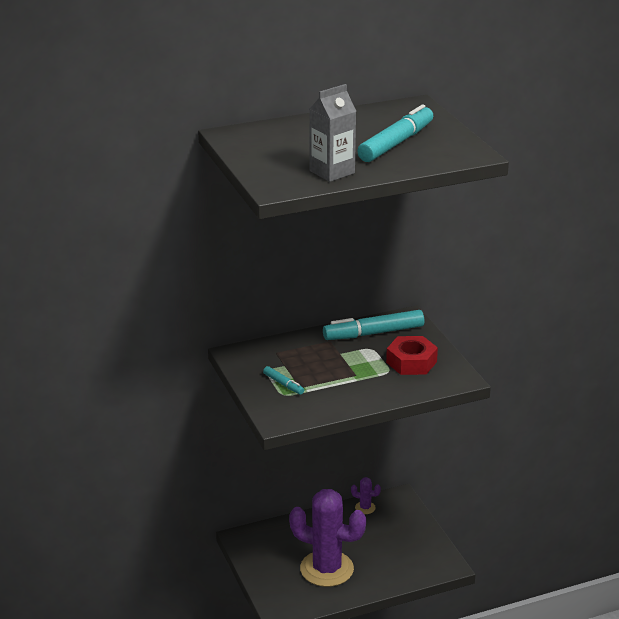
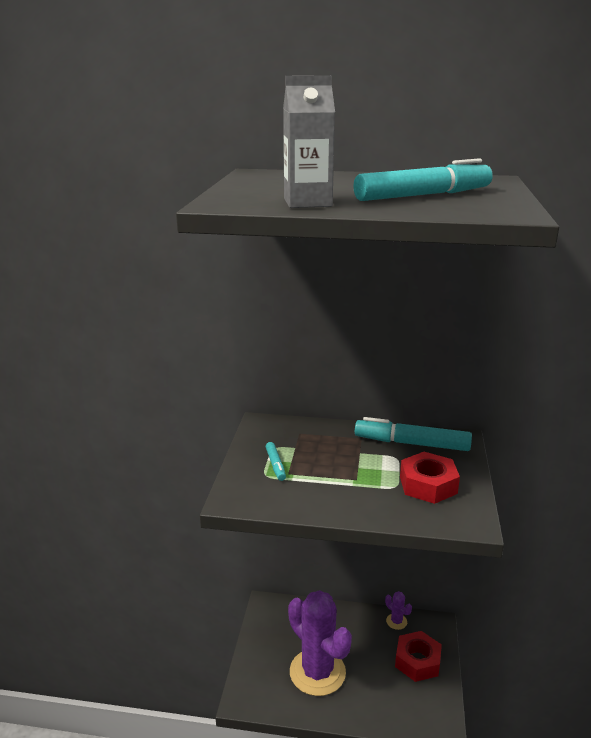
camera: 30 degrees right, 5 degrees down
(401, 530) = (417, 661): none -> red nut

